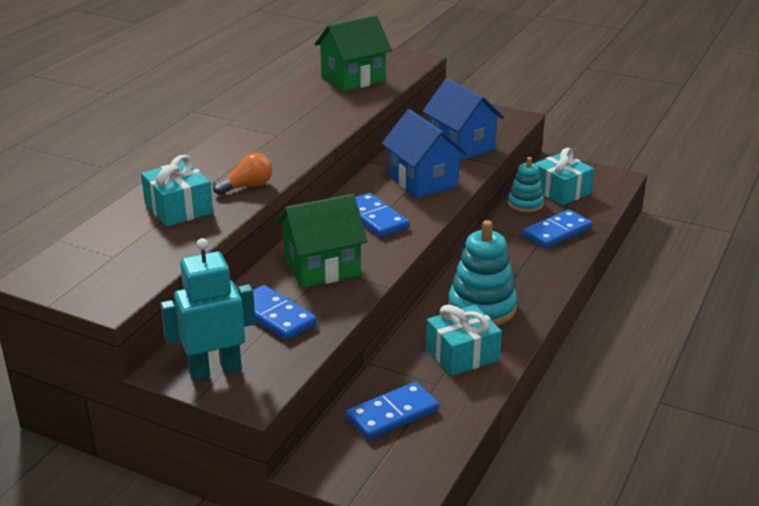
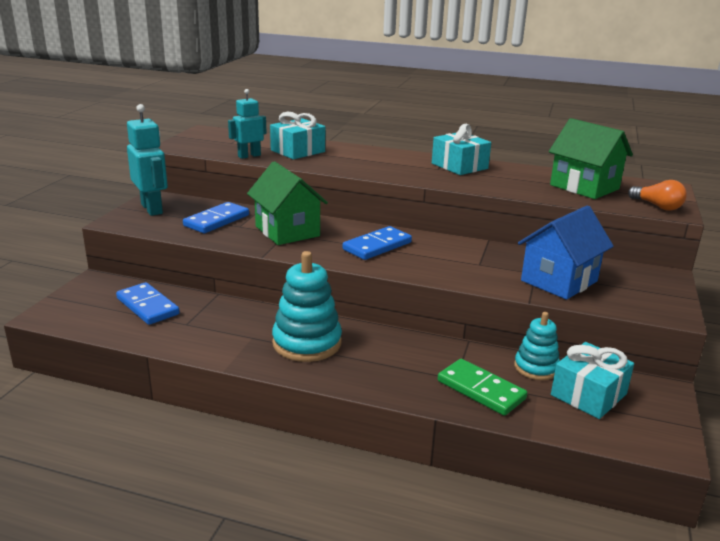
camera: 80 degrees right, 5 degrees down
(185, 242) = (249, 156): none -> turquoise robot
(247, 186) = (338, 165): orange light bulb -> orange light bulb (657, 206)
(423, 181) = (462, 264): blue house -> none
(462, 354) = (229, 334): turquoise gift -> turquoise gift (459, 166)
(557, 232) = (480, 390): blue domino -> green domino

